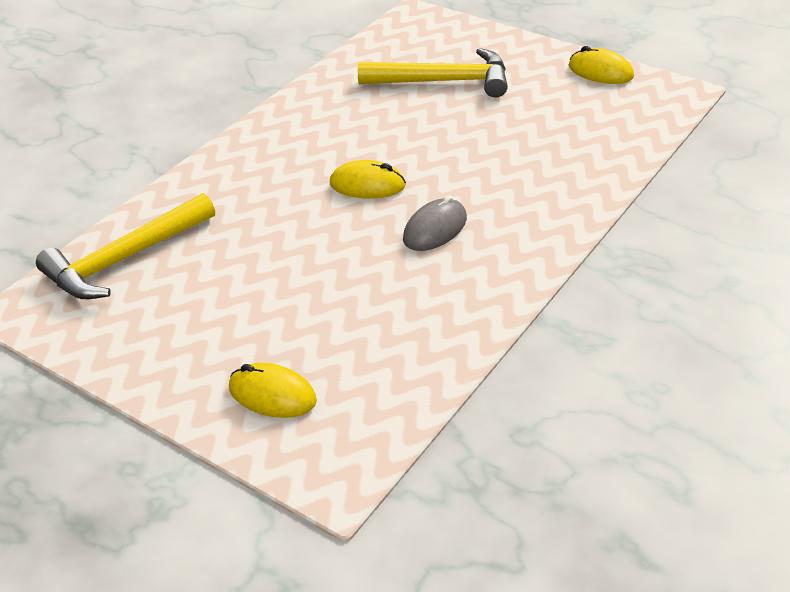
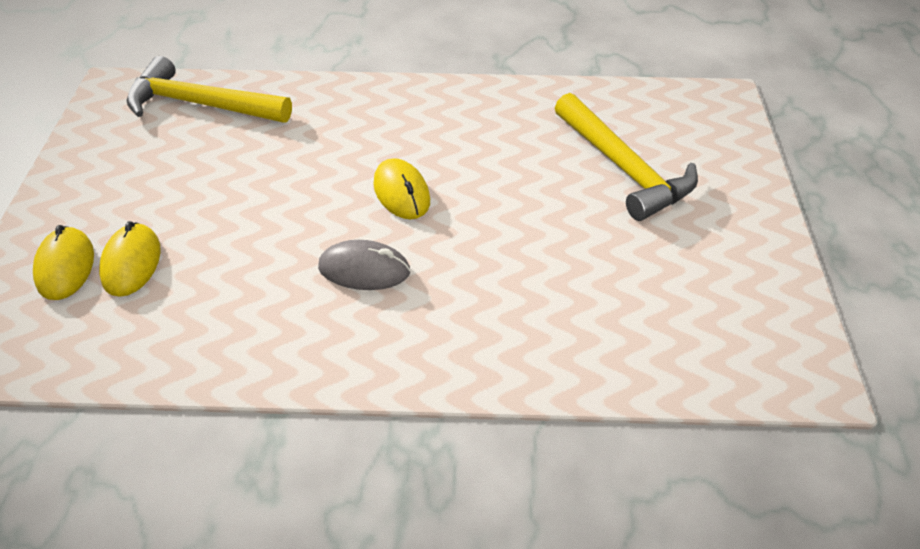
camera: 55 degrees right, 5 degrees up
(600, 71) = (775, 283): yellow mouse -> yellow mouse (131, 263)

